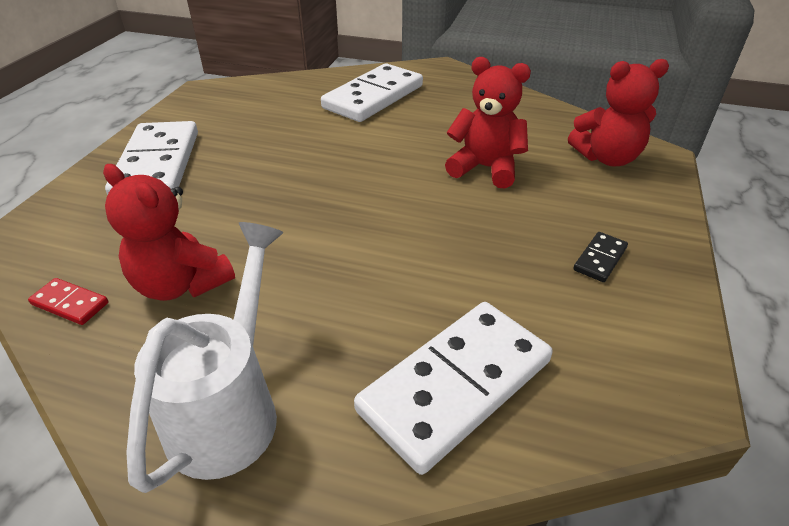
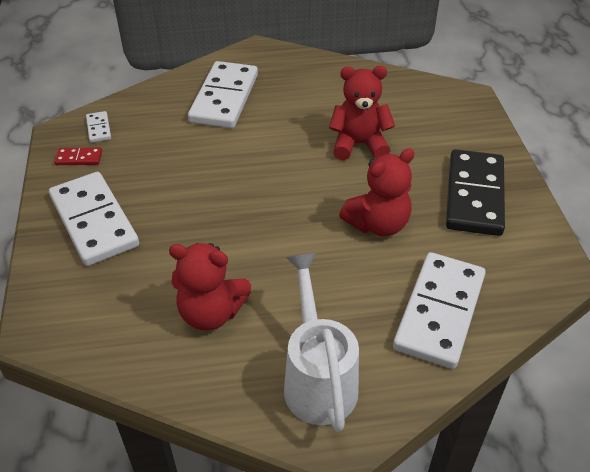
camera: 25 degrees left, 5 degrees up
(70, 303) = (141, 357): red domino -> red domino (79, 158)
(236, 94) = (98, 128): none -> white domino
(600, 259) = (475, 195): black domino -> black domino, size x2.34
(607, 158) = (437, 109): red teddy bear -> red teddy bear (378, 224)

